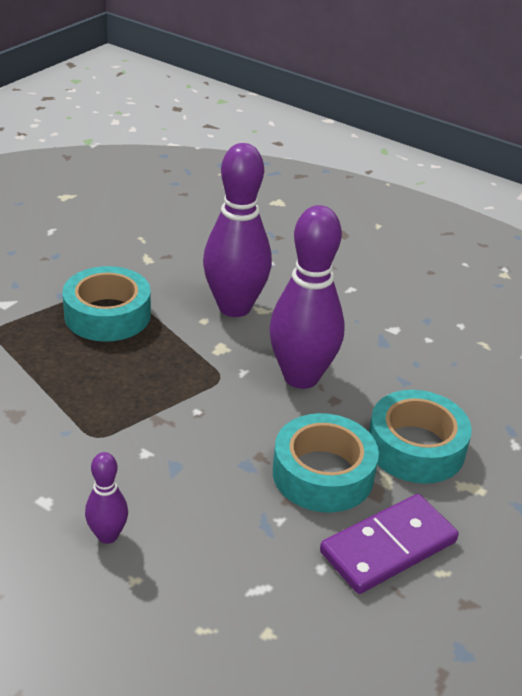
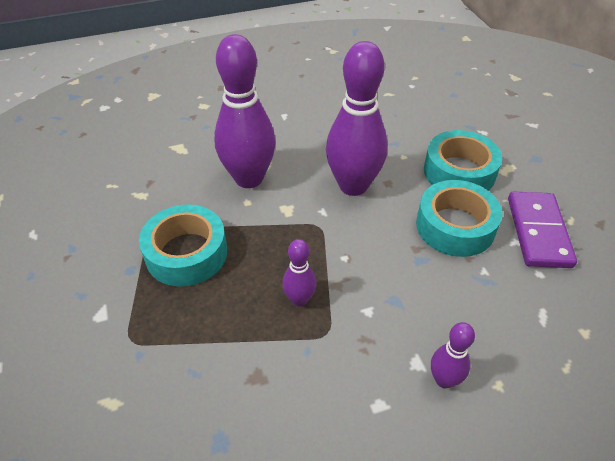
camera: 50 degrees left, 10 degrees up
(118, 403) = (299, 299): none -> purple bowling pin

